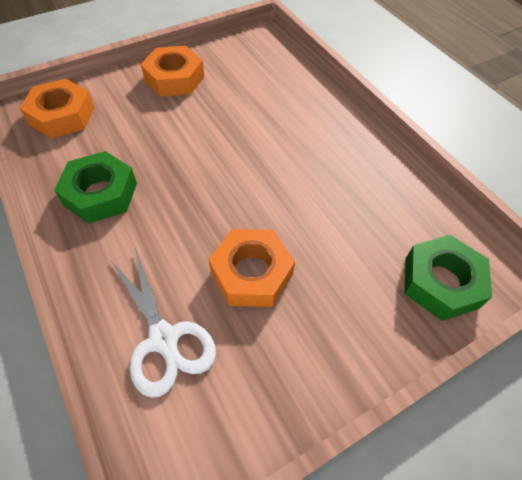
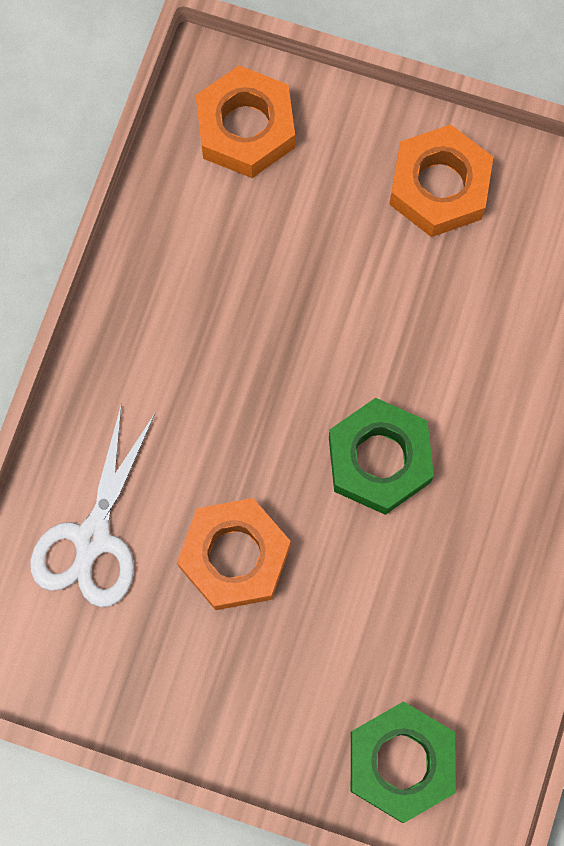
camera: 50 degrees right, 20 degrees up
(100, 194) = (184, 302): green nut -> green nut (379, 459)

